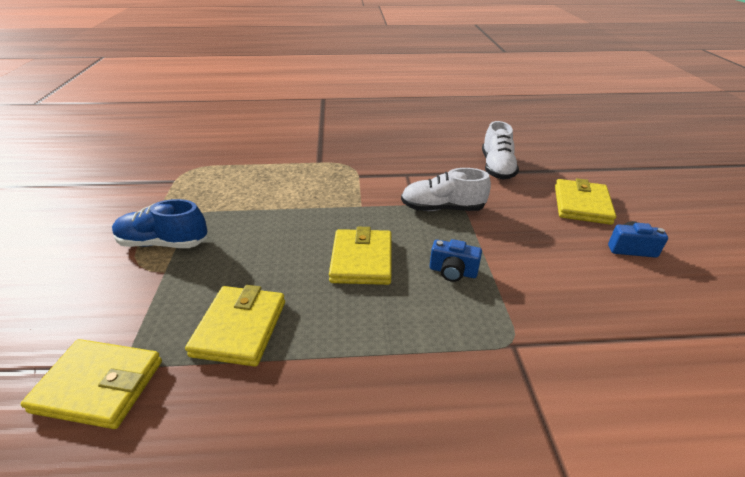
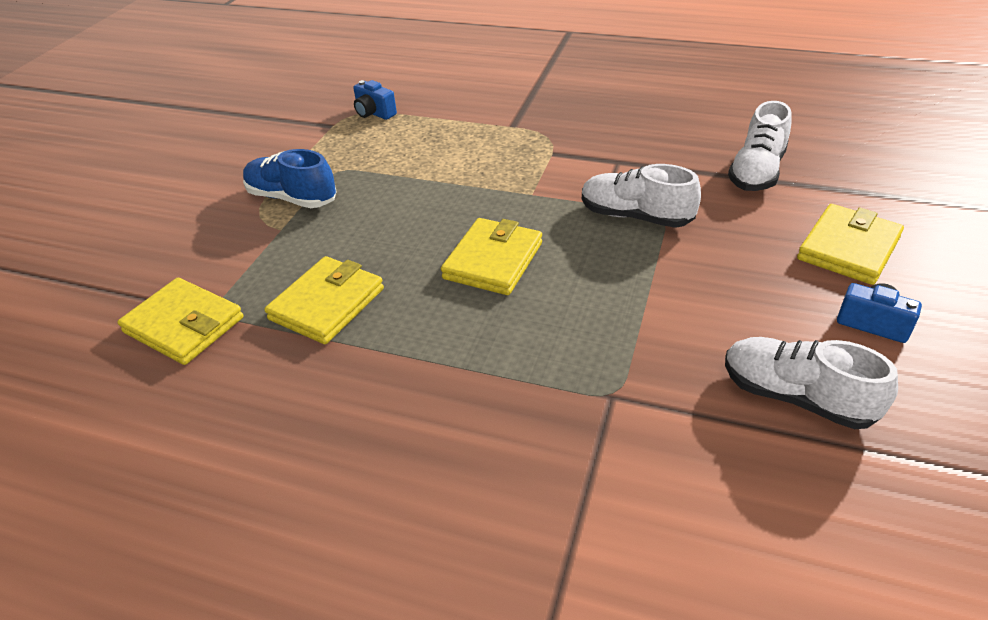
camera: 25 degrees right, 5 degrees up
(453, 272) = (595, 298): blue camera -> blue camera (374, 113)
(627, 310) = (796, 397): none -> white shoe

